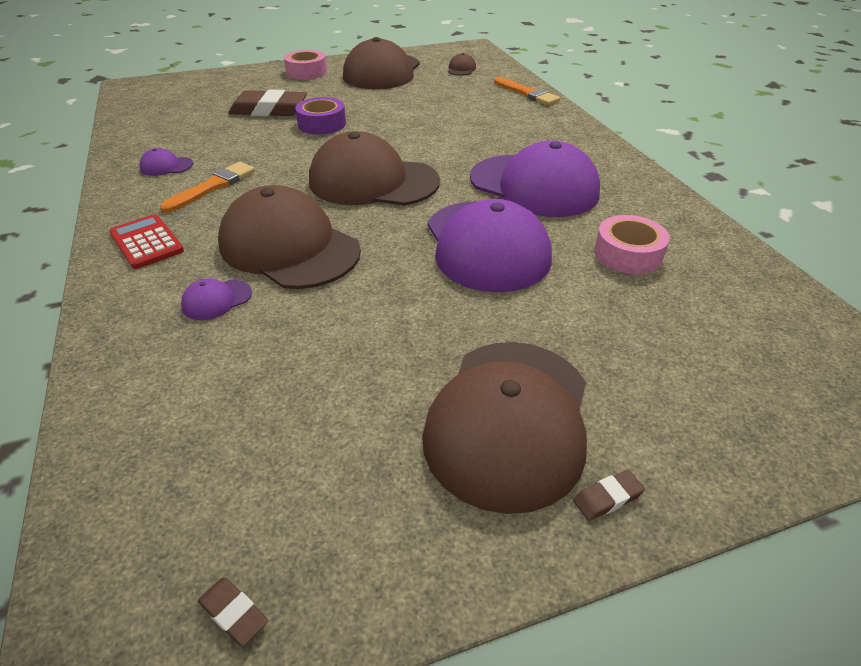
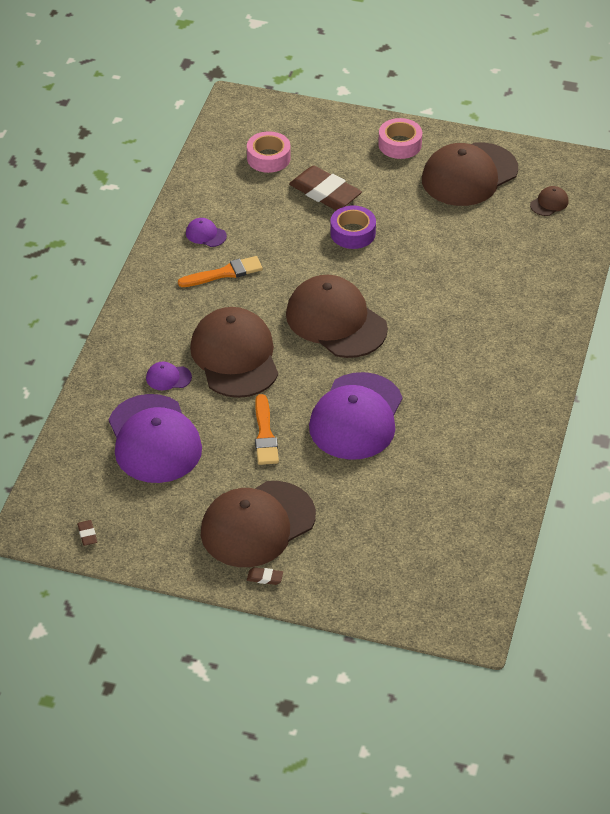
camera: 35 degrees right, 5 degrees up
(146, 242) = (154, 310): red calculator -> none
(527, 93) = (569, 270): orange brush -> orange brush (265, 434)
(534, 186) = (446, 382): purple cap -> purple cap (154, 439)
(628, 254) = (438, 469): pink tape -> pink tape (268, 158)

